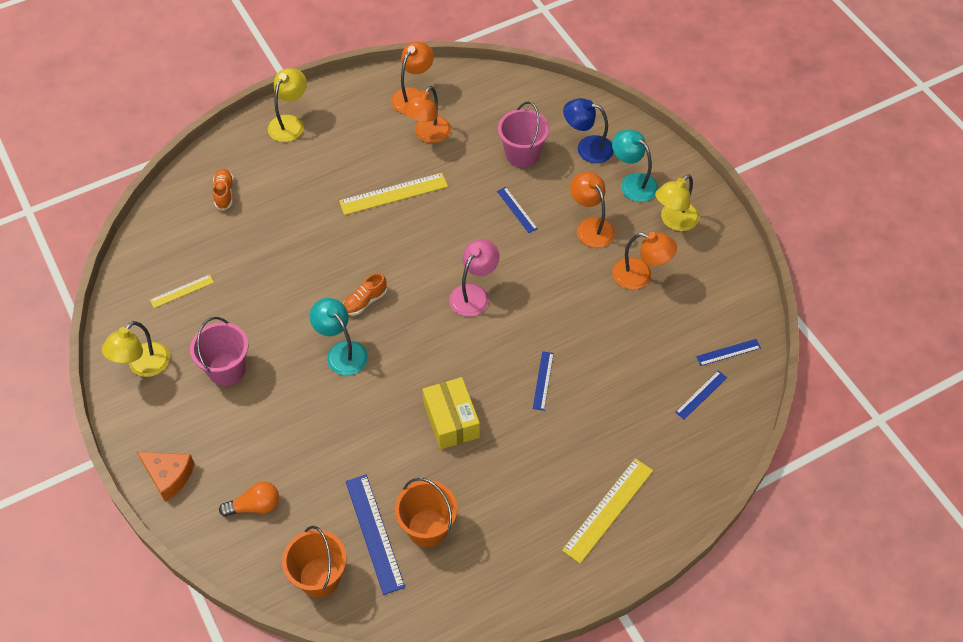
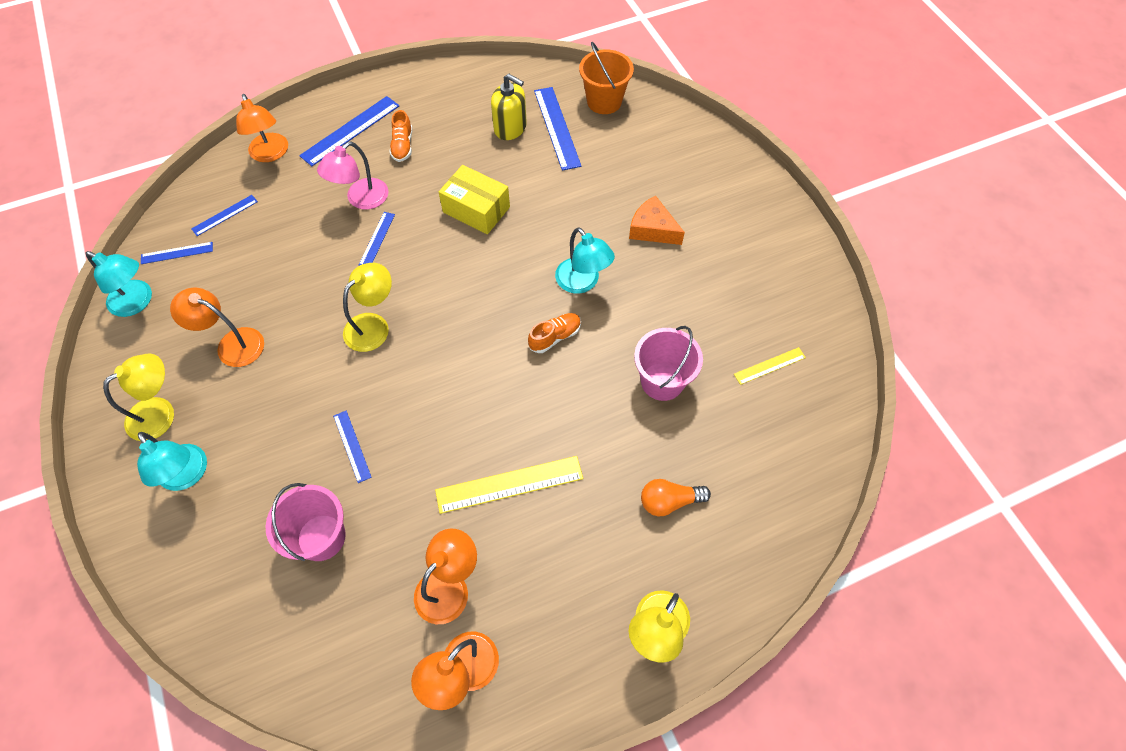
camera: 175 degrees left, 5 degrees up
(143, 366) = (794, 283): yellow lamp -> yellow lamp (373, 325)
(169, 476) = (746, 182): orange cheese -> orange cheese (652, 229)
(224, 193) = (739, 504): orange shoe -> orange shoe (403, 146)
(227, 369) = (704, 273): pink bucket -> pink bucket (662, 381)
(255, 506) = (663, 153): orange light bulb -> orange light bulb (669, 501)
(427, 528) = (510, 128): orange bucket -> yellow soap dispenser
(451, 420) = (476, 209): yellow box -> yellow box turned 45 degrees counterclockwise
(474, 294) = (429, 336): pink lamp -> pink lamp (361, 199)
(587, 148) = (226, 541): blue lamp -> none
(591, 226) = (266, 414): orange lamp -> orange lamp (271, 154)
(608, 509) = (350, 131): yellow ruler -> blue ruler
(739, 304) = (137, 302): none -> turquoise lamp

